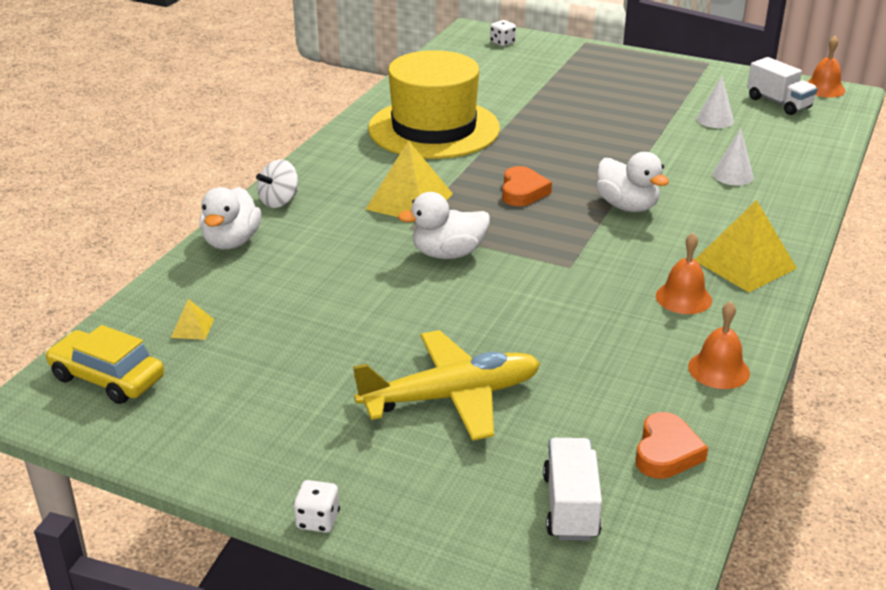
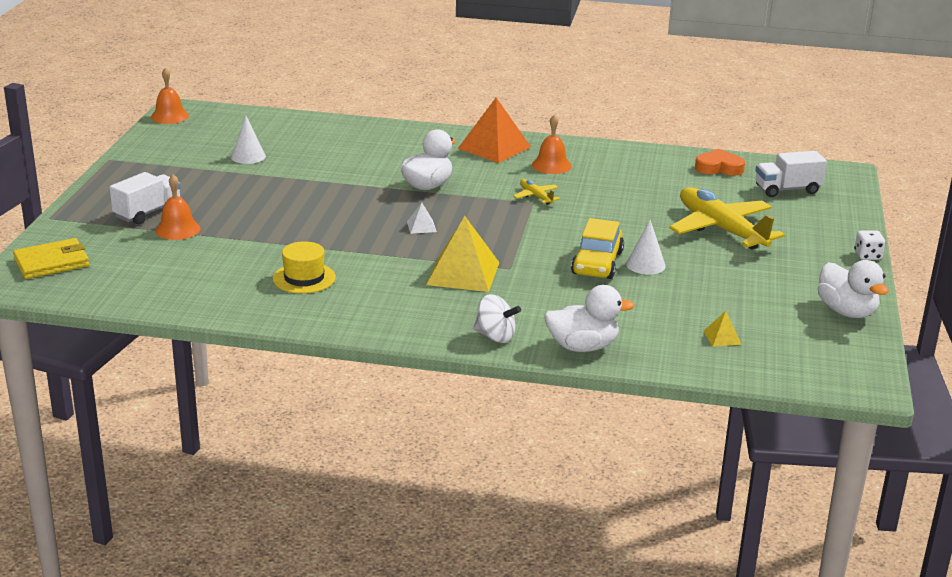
camera: 105 degrees left, 5 degrees down
(107, 378) = (811, 359): yellow car -> yellow car (597, 263)
(434, 128) = (304, 278): yellow hat -> yellow hat, size x0.44
(448, 254) = (543, 248): white duck -> white duck (847, 312)
(502, 43) = (52, 262): white dice -> yellow wallet
(523, 191) = (421, 226): orange heart -> white pyramid
(585, 271) = (536, 197): none -> yellow plane
(718, 370) = (627, 155): orange bell -> orange bell (177, 229)
(733, 175) = (356, 150): white cone -> white cone (645, 265)
(745, 264) = (494, 147): yellow pyramid -> orange pyramid
(778, 103) = (205, 133): white truck -> white truck (148, 212)

